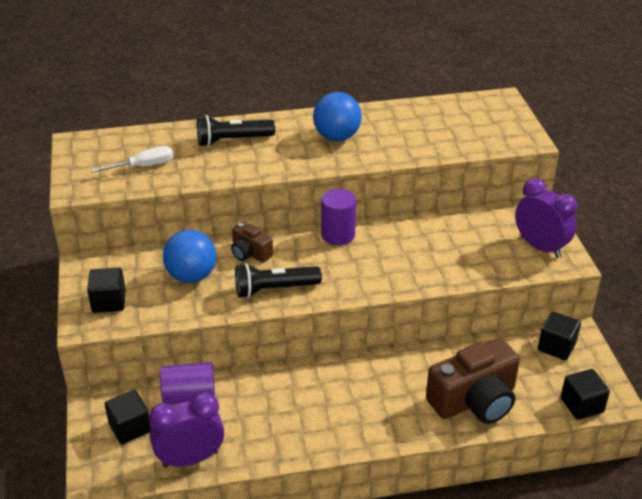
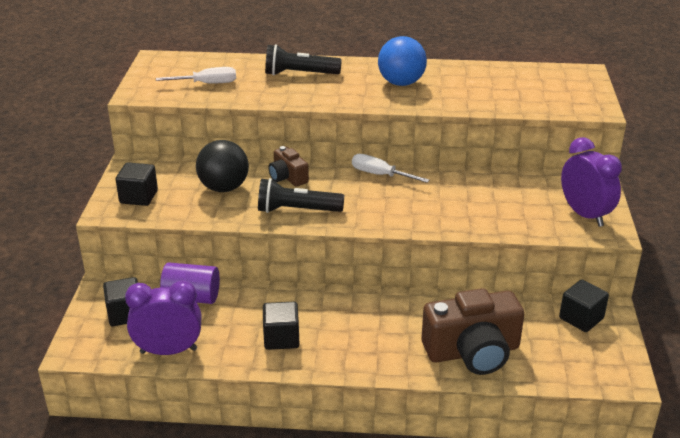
camera: 15 degrees right, 5 degrees down
(191, 276) = (224, 188): blue ball -> black ball
(338, 235) = (379, 175): purple cylinder -> white screwdriver
(581, 405) = (587, 377): black cube -> black cube (281, 338)

